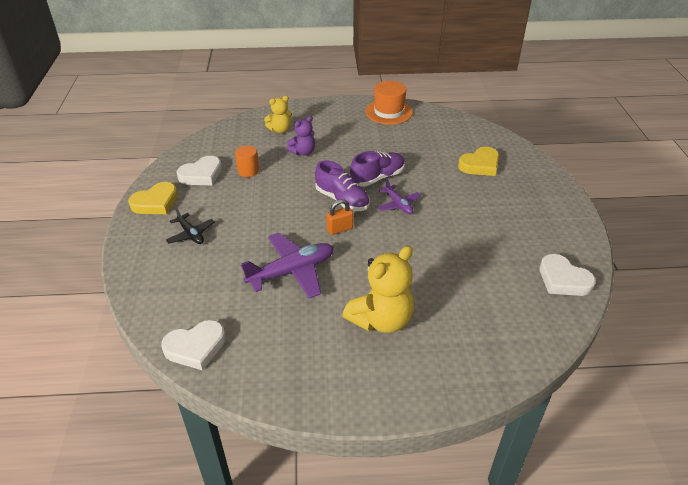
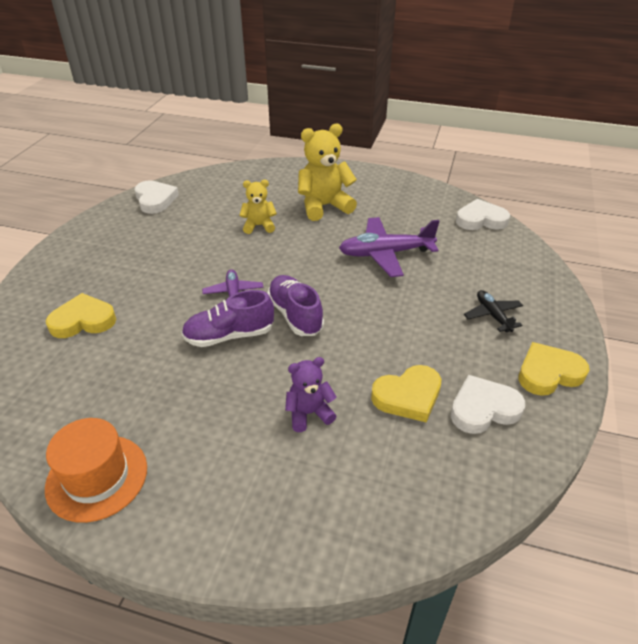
camera: 160 degrees left, 0 degrees up
(248, 171) = (408, 396): orange cylinder -> yellow heart
(280, 130) = (328, 486): yellow teddy bear -> yellow teddy bear (259, 226)
(339, 229) = (317, 282): orange padlock -> none

